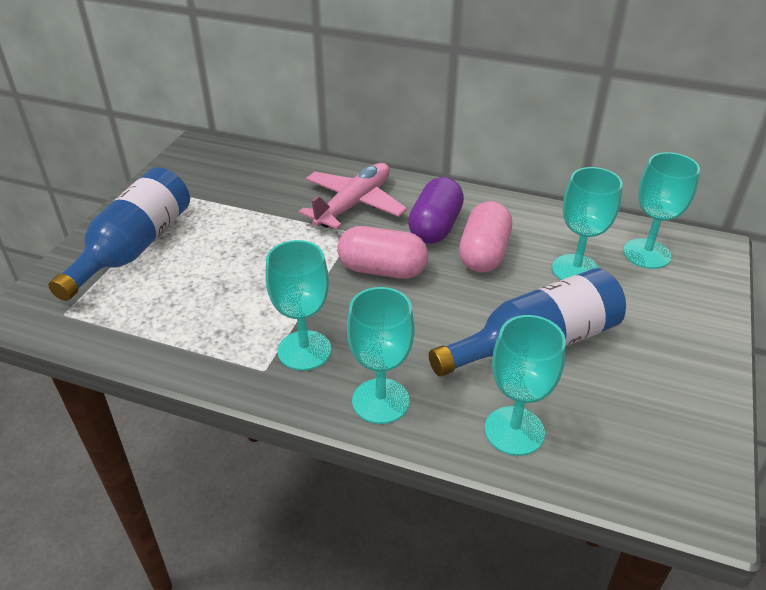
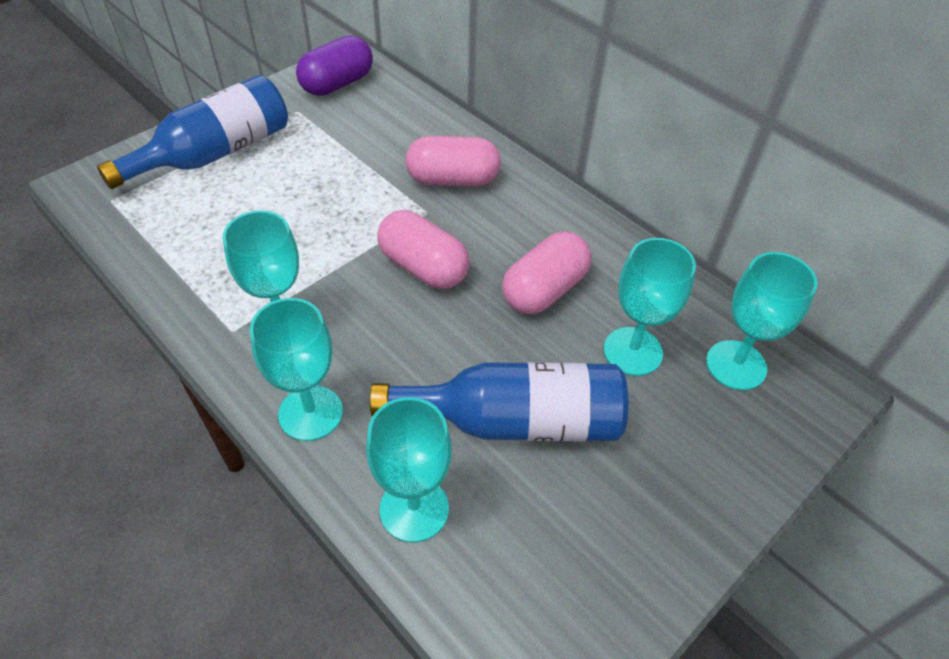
camera: 25 degrees right, 10 degrees up
(354, 204) = (453, 180): pink plane -> pink capsule
(435, 227) = (516, 238): purple capsule -> purple capsule (337, 84)

